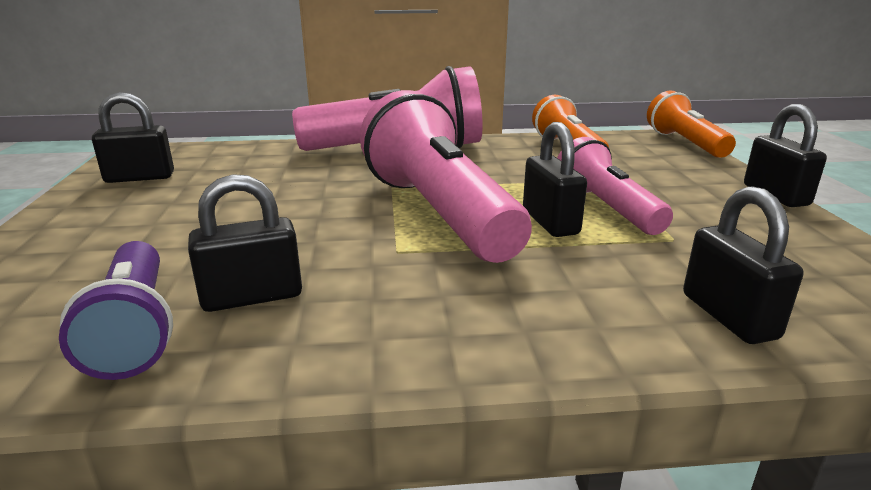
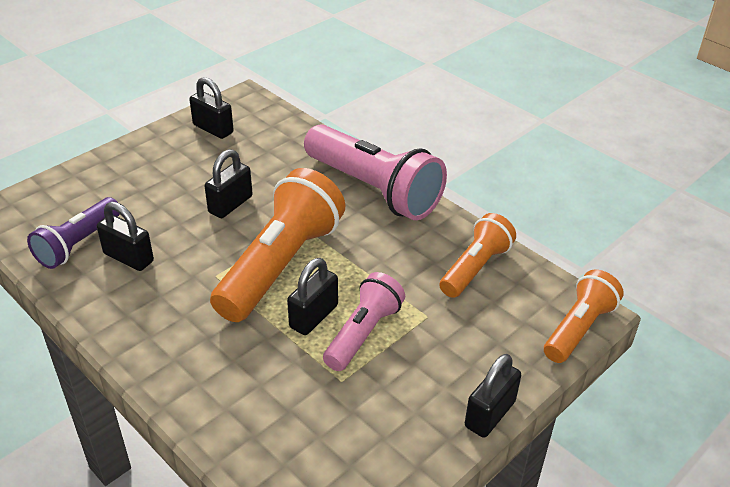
camera: 50 degrees right, 15 degrees up
(439, 213) = (281, 265): pink flashlight -> orange flashlight
(728, 316) = (251, 430): black padlock -> black padlock (230, 204)

